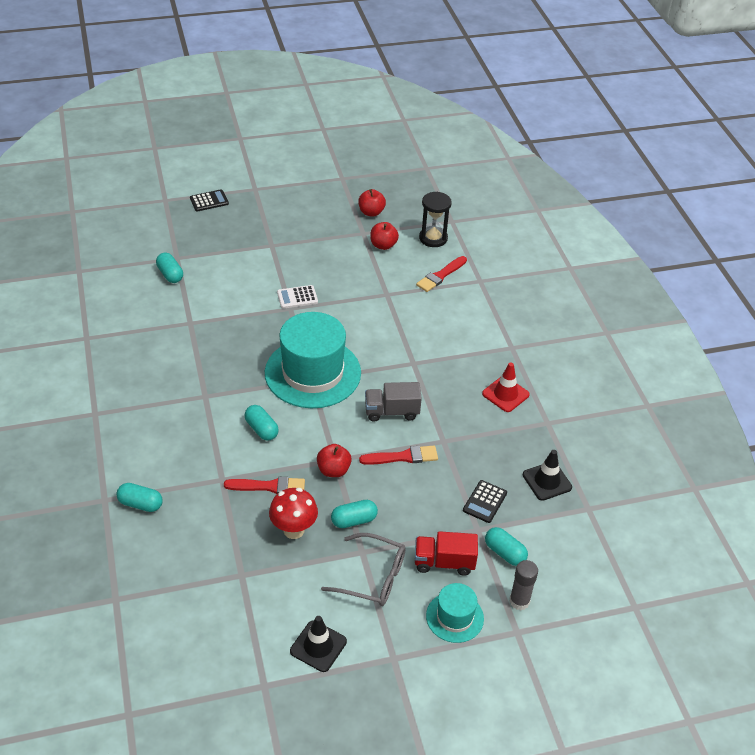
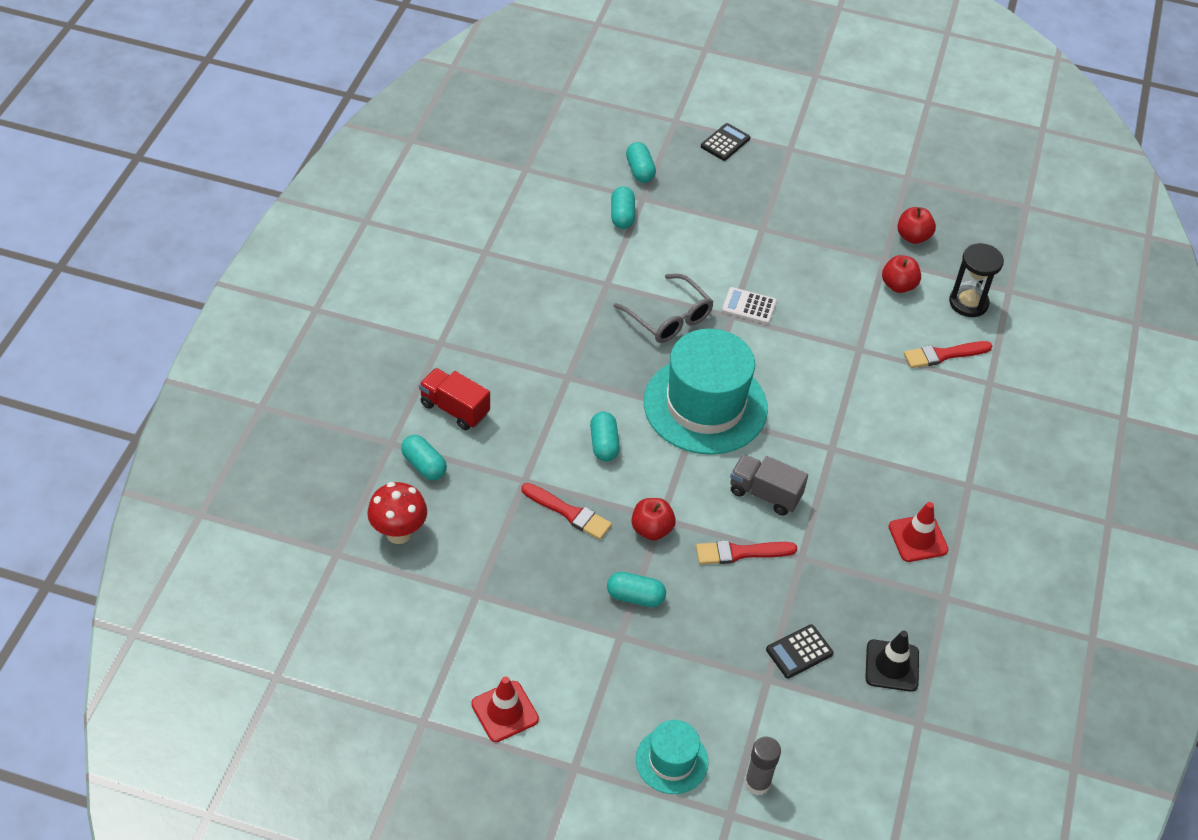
camera: 30 degrees right, 5 degrees up
(209, 201) = (725, 142): black calculator -> black calculator turned 60 degrees counterclockwise
(294, 530) = (563, 574): red mushroom -> red mushroom (398, 533)
(318, 646) = (505, 711): black traffic cone -> red traffic cone
(372, 577) = (612, 669): grey glasses -> grey glasses (669, 318)
(402, 457) = (740, 553): red brush -> red brush turned 150 degrees clockwise
(444, 562) = (703, 695): red truck -> red truck (454, 409)
(505, 553) = (780, 721): turquoise capsule -> turquoise capsule (640, 170)

